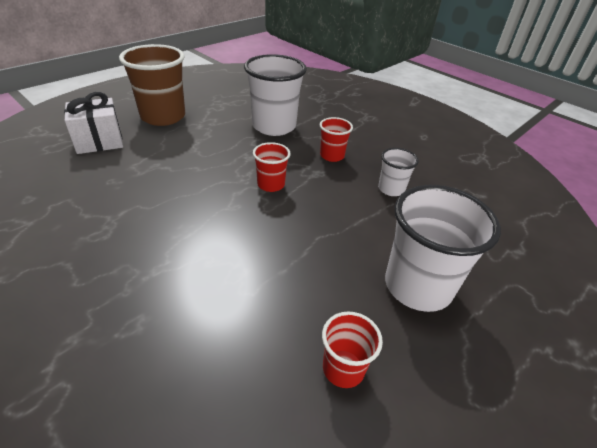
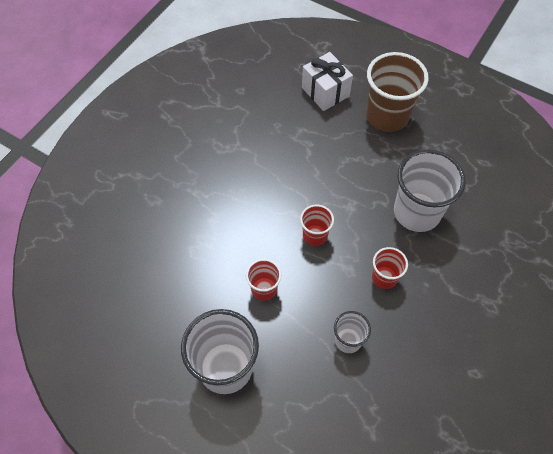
camera: 80 degrees right, 20 degrees up
(343, 368) = (145, 322): red cup -> red cup (264, 289)

